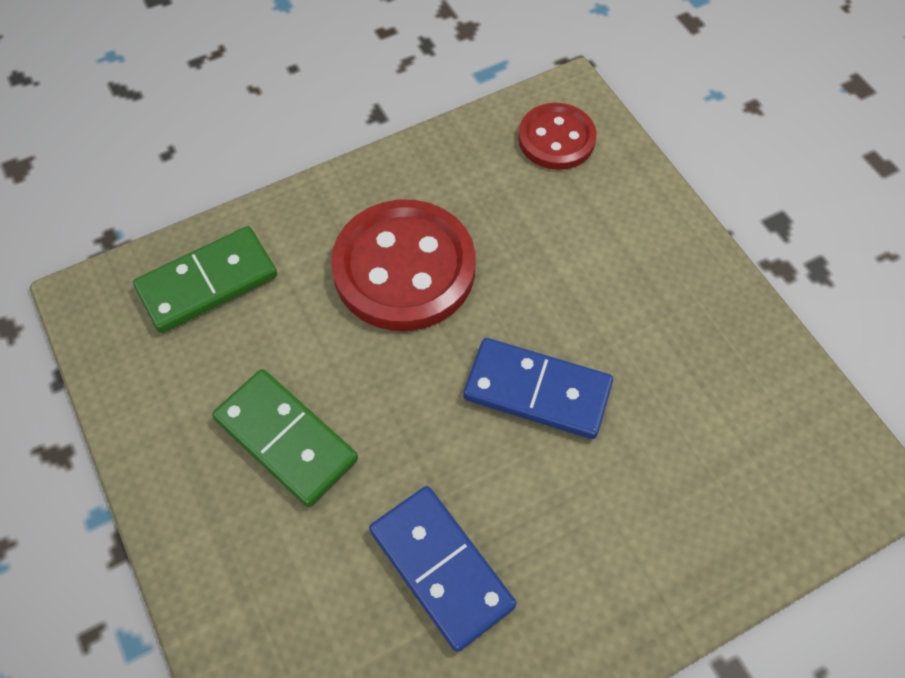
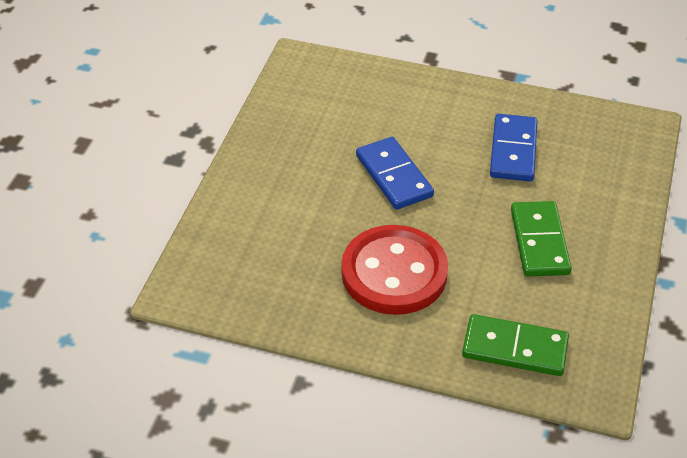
camera: 135 degrees left, 15 degrees down
(556, 139) = (222, 275): red button -> none

